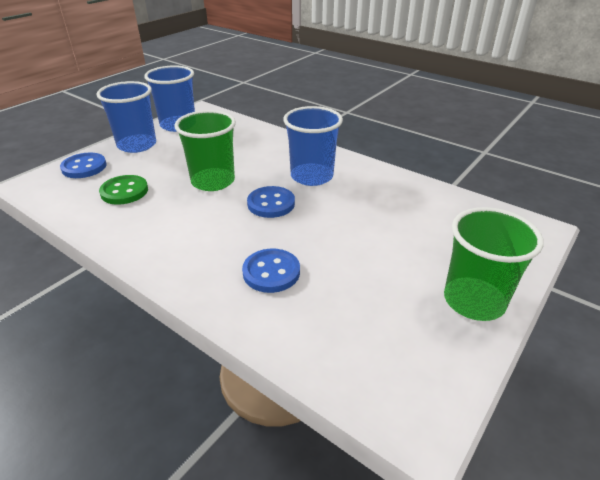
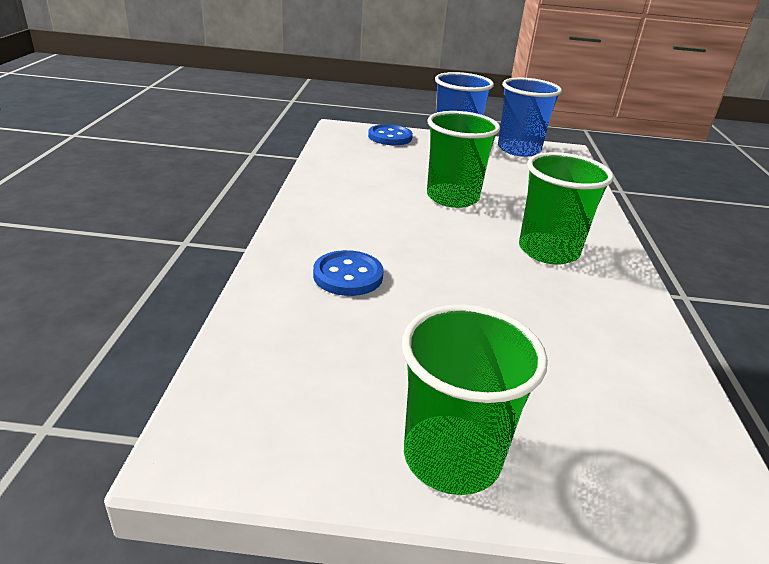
camera: 55 degrees right, 5 degrees down
(124, 191) = (379, 164): green button -> none
(271, 204) = (460, 241): blue button -> none
(311, 176) = (548, 251): blue cup -> green cup

